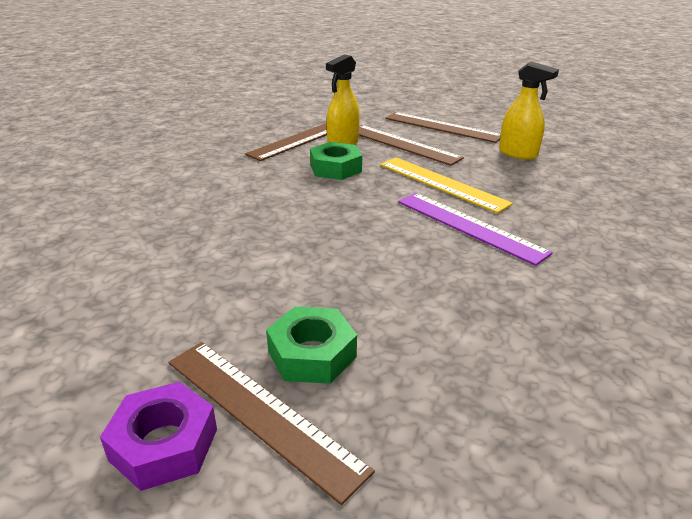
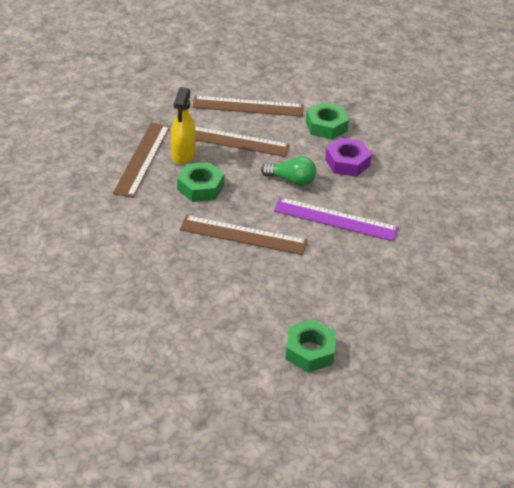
camera: 30 degrees left, 10 degrees up
(163, 444) = (279, 427): purple nut -> purple nut (347, 162)
(261, 412) = (311, 393): brown ruler -> brown ruler (243, 235)
(442, 184) = (291, 180): yellow ruler -> green light bulb
(518, 154) = (326, 126): yellow spray bottle -> green nut

